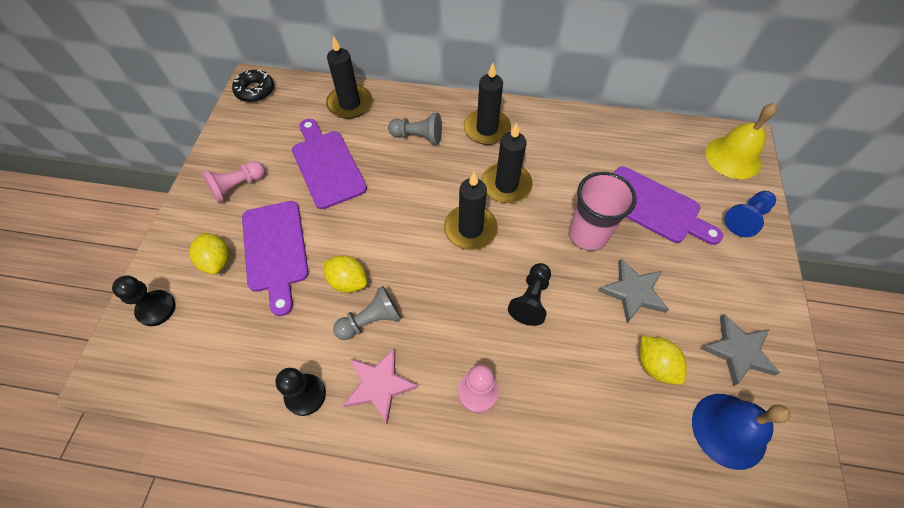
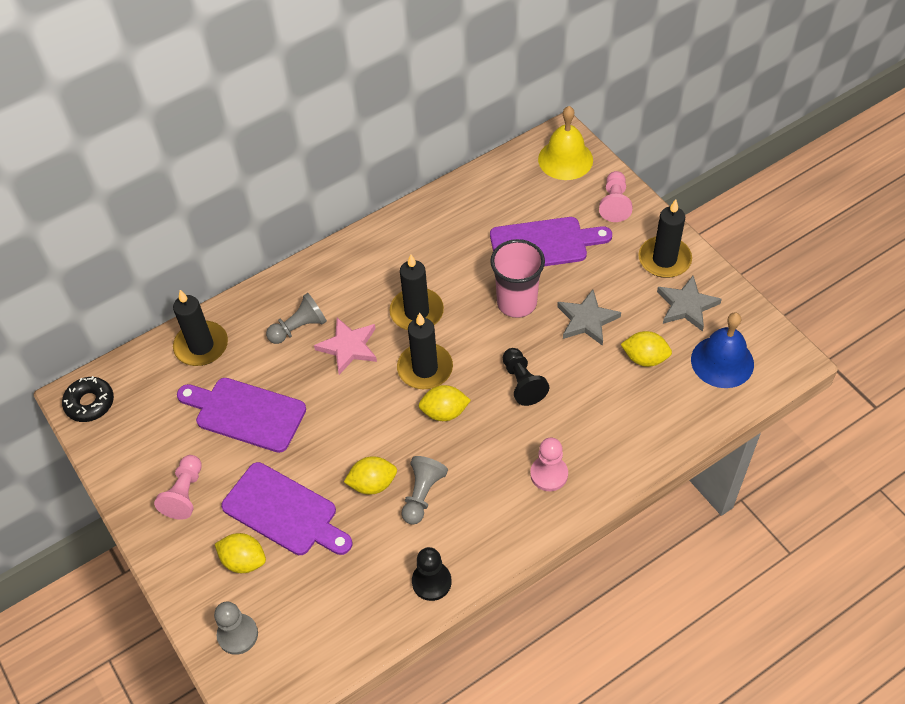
camera: 40 degrees left, 5 degrees down
(156, 309) = (237, 634): black pawn -> grey pawn
(379, 385) = (477, 529): pink star -> pink star (348, 347)
(450, 272) = (444, 412): none -> yellow lemon
(487, 129) = (351, 277): black candle -> black candle (664, 259)
(746, 218) = (614, 203): blue pawn -> pink pawn

